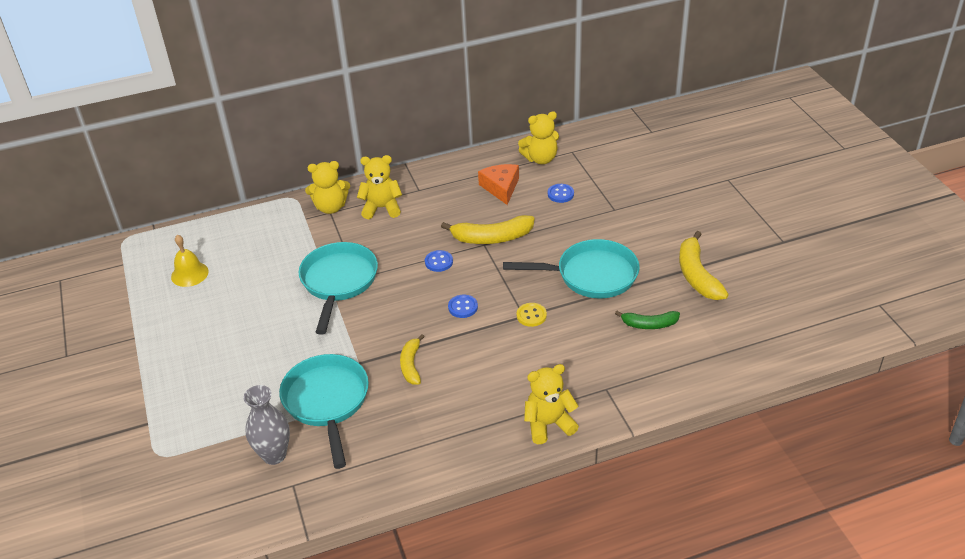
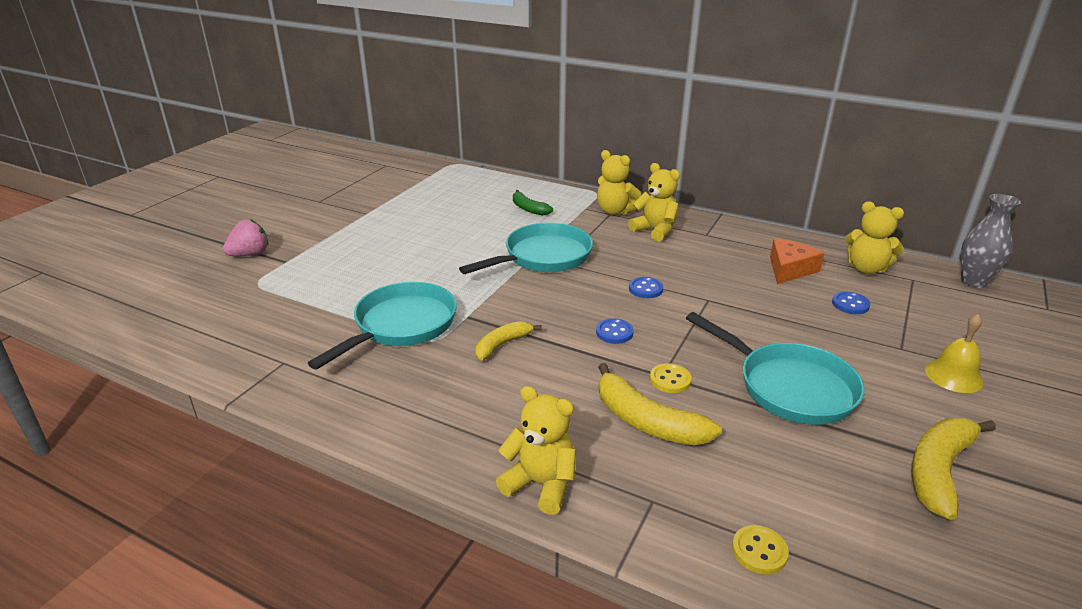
camera: 45 degrees right, 10 degrees down
(102, 440) = (250, 254): none -> pink strawberry
(189, 274) = (457, 199): yellow bell -> yellow bell (953, 376)
(274, 455) = (309, 334): grey vase -> grey vase (973, 282)
(492, 238) = (723, 299): yellow banana -> yellow banana (647, 421)
(649, 324) = (799, 477): green banana -> green banana (528, 209)
(673, 374) = (759, 551): none -> yellow button

